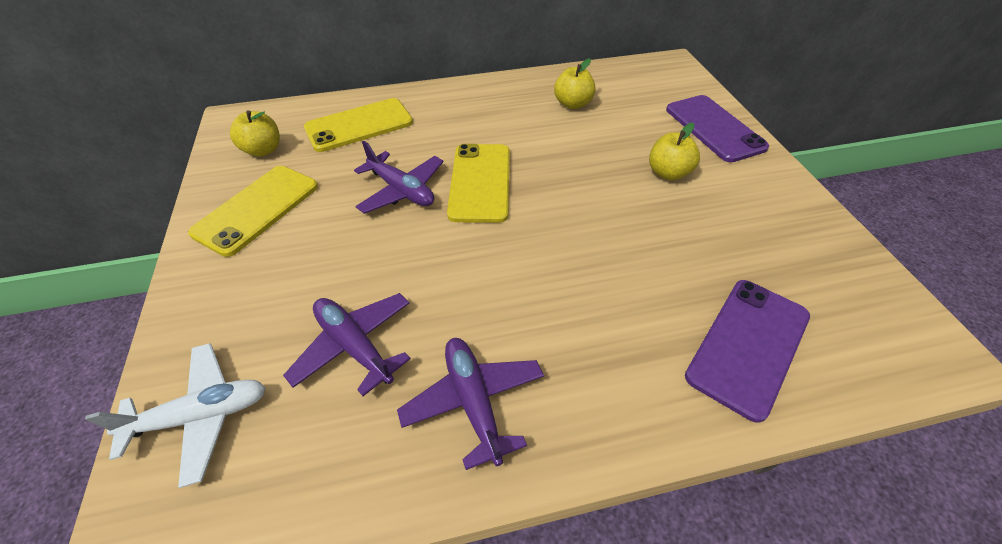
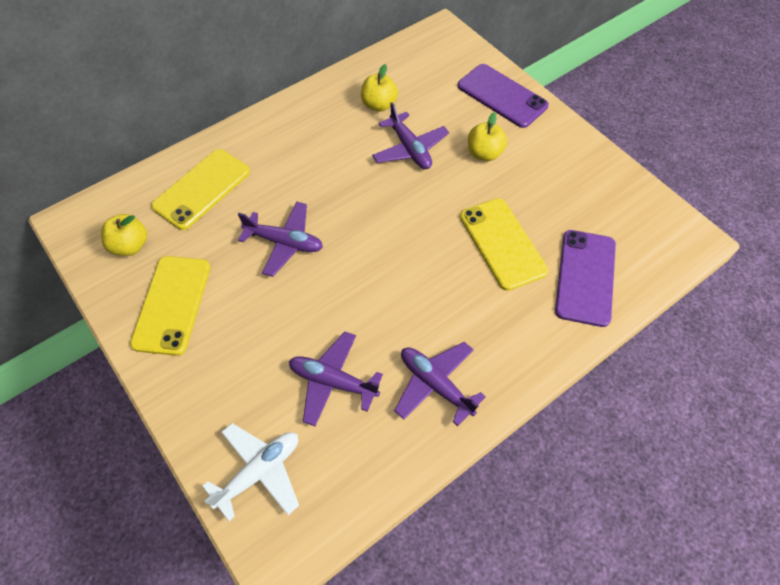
camera: 25 degrees left, 10 degrees up
(480, 182) = (344, 212): yellow phone -> yellow phone (502, 243)
(584, 147) = (410, 149): none -> purple plane

